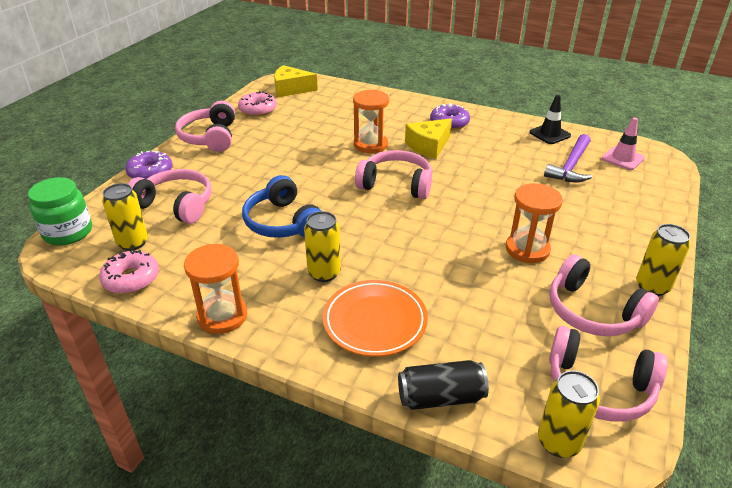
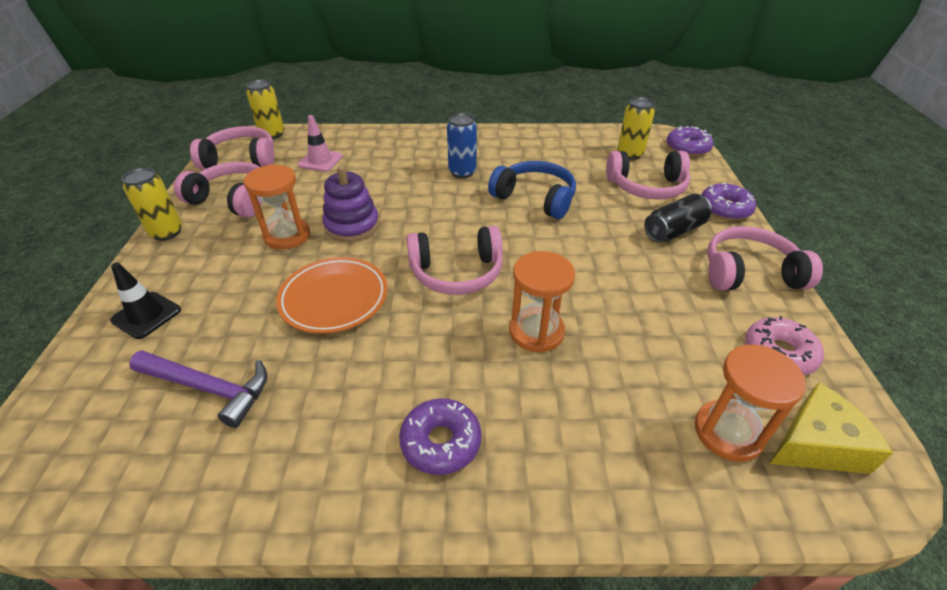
camera: 155 degrees right, 5 degrees up
(68, 232) = (687, 148): green jar -> purple donut
(131, 279) = (593, 137): pink donut -> none
(210, 137) = (749, 273): pink headphones -> pink headphones turned 60 degrees counterclockwise
(222, 316) = (507, 135): orange hourglass -> orange hourglass (728, 432)
(324, 273) = (462, 172): yellow can -> blue can
(374, 321) = (403, 155): orange plate -> orange plate (334, 298)
(429, 146) = (449, 359): yellow cheese -> none
(440, 397) = (344, 135): black can -> black can (674, 231)
(465, 242) = (352, 226): none -> purple stacking toy
(549, 134) = (232, 479): black traffic cone -> black traffic cone (146, 315)
(571, 166) = (208, 388): purple hammer -> purple hammer turned 105 degrees clockwise
(622, 158) = (100, 444): pink traffic cone -> pink traffic cone (320, 161)

